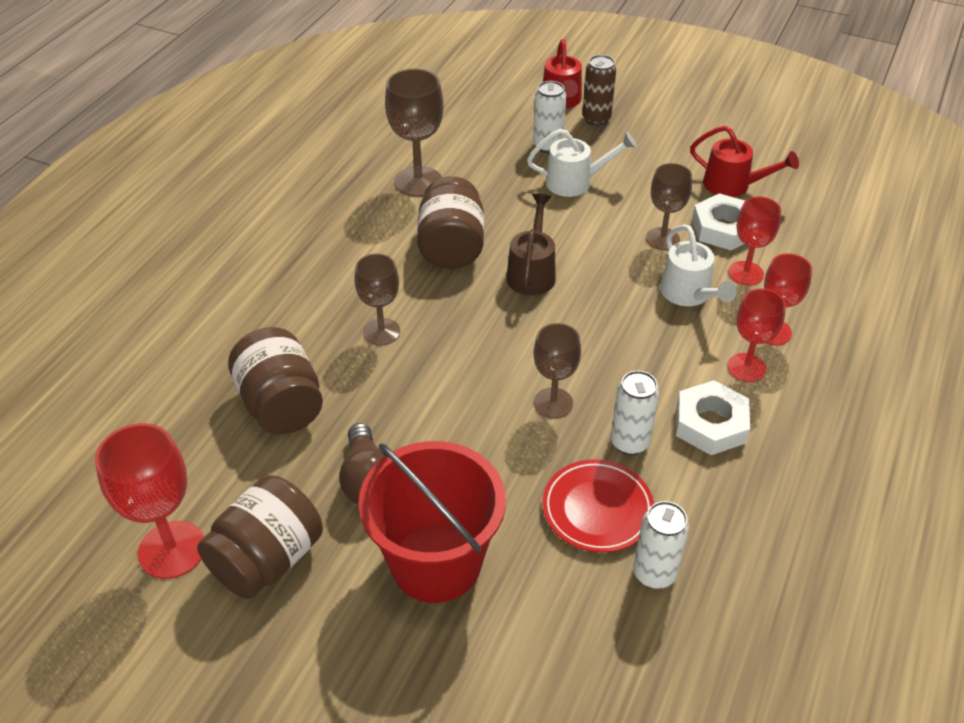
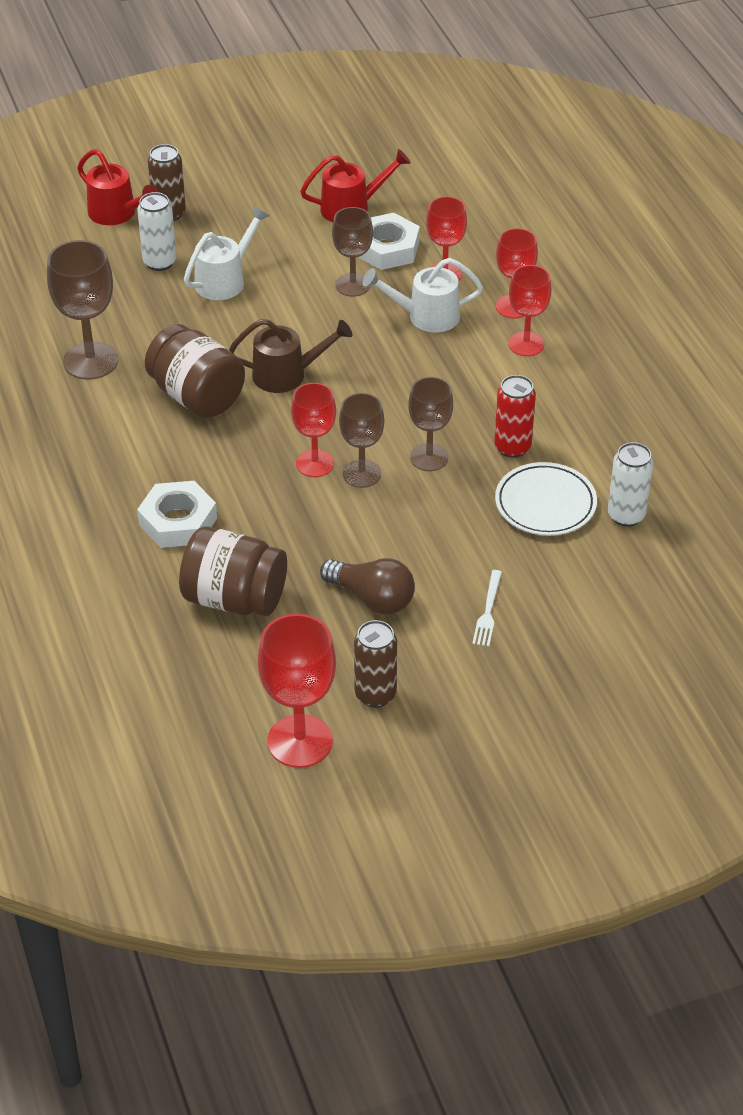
camera: 45 degrees left, 0 degrees up
(267, 559) = (375, 695): brown jar -> brown can
(381, 332) = (234, 496): brown goblet -> brown goblet (362, 474)
(436, 563) = (488, 611): red bucket -> white fork
(465, 348) = (315, 463): none -> red goblet
(532, 272) = (288, 374): brown watering can -> brown watering can turned 120 degrees clockwise
(597, 509) = (545, 504): red plate -> white plate
(629, 442) = (512, 447): white can -> red can
(689, 295) = (425, 316): white watering can -> white watering can turned 150 degrees clockwise
(710, 424) = (548, 398): white nut -> white nut (178, 521)

